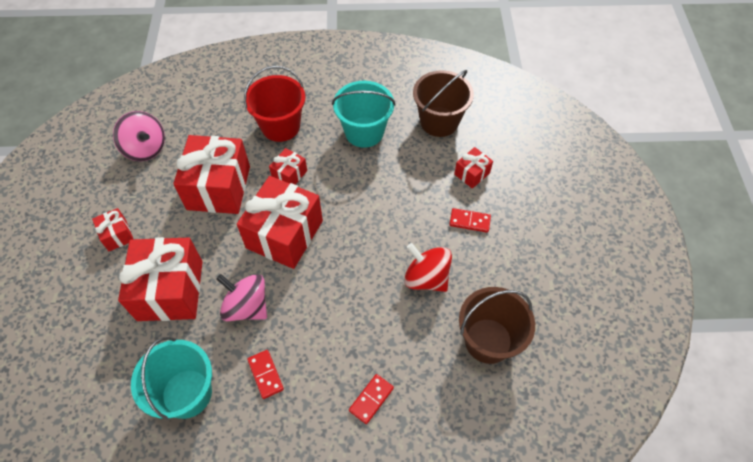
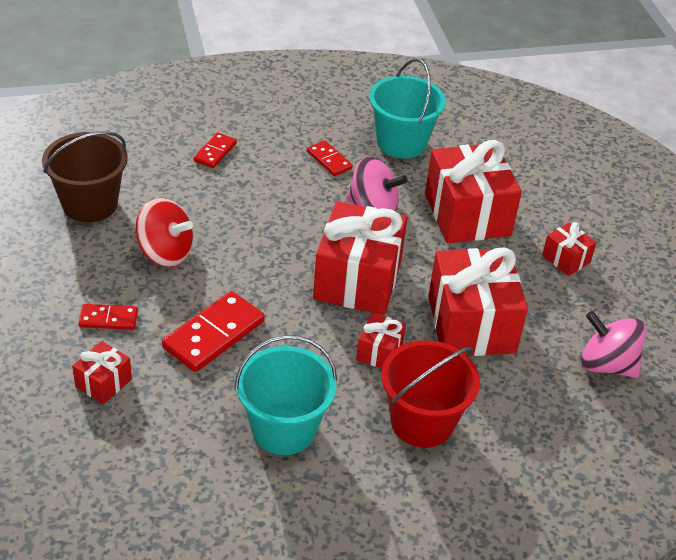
camera: 165 degrees right, 15 degrees down
(397, 200) = (213, 334): none -> red domino
(439, 121) = (159, 462): brown bucket -> none

